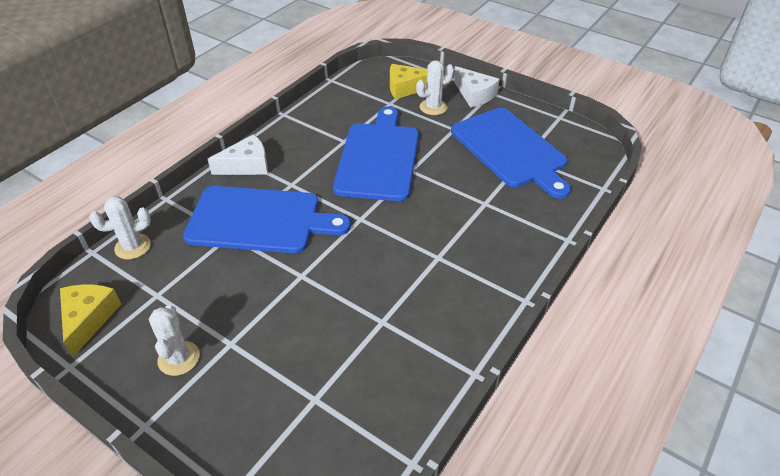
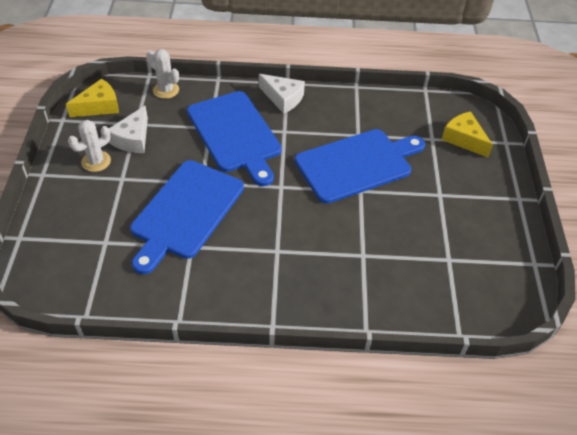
camera: 55 degrees right, 5 degrees up
(433, 107) = (455, 168): white cactus -> none
(474, 94) = (503, 188): white cheese -> white cheese (133, 139)
(510, 150) = (449, 245): blue cutting board -> blue cutting board (185, 212)

